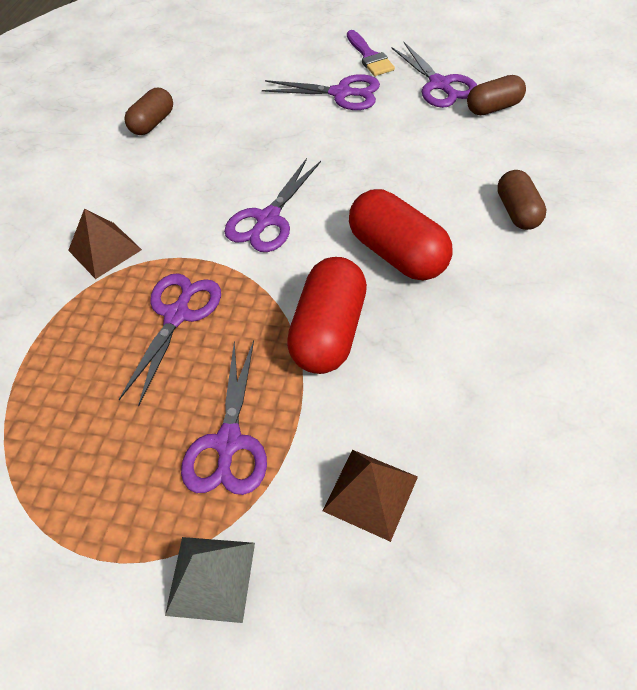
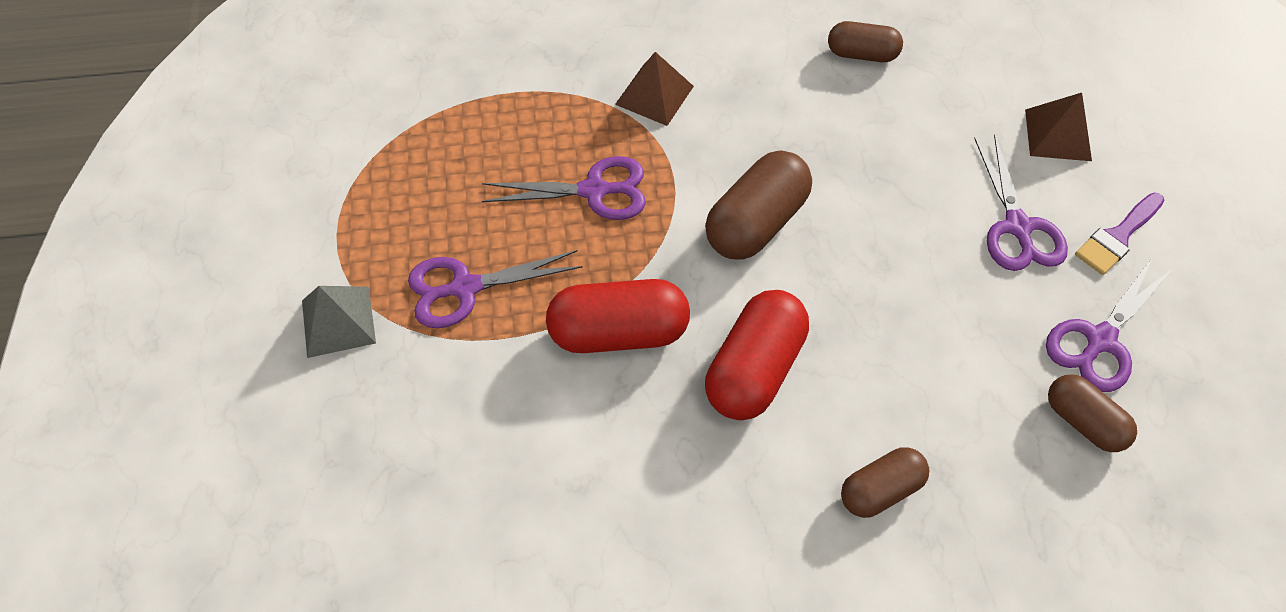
camera: 65 degrees right, 5 degrees up
(268, 219) = (755, 222): purple scissors -> brown capsule
(370, 493) = (444, 422): brown pyramid -> brown pyramid (1058, 135)

